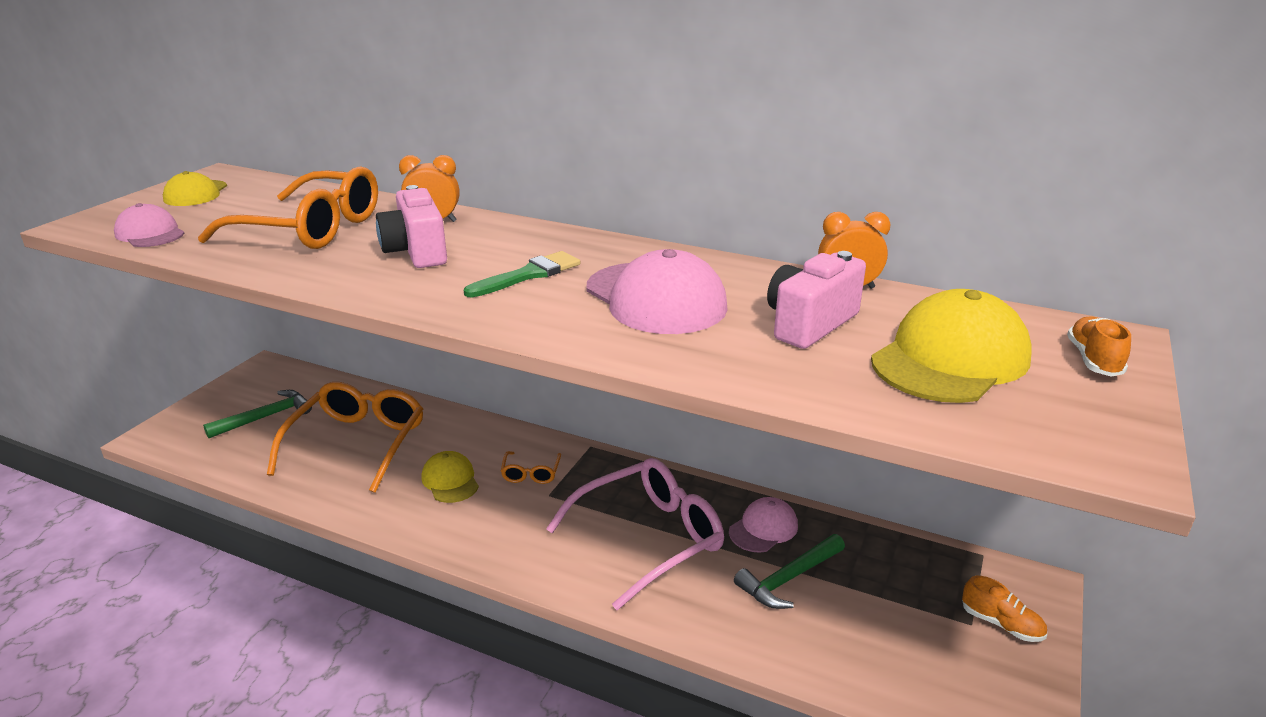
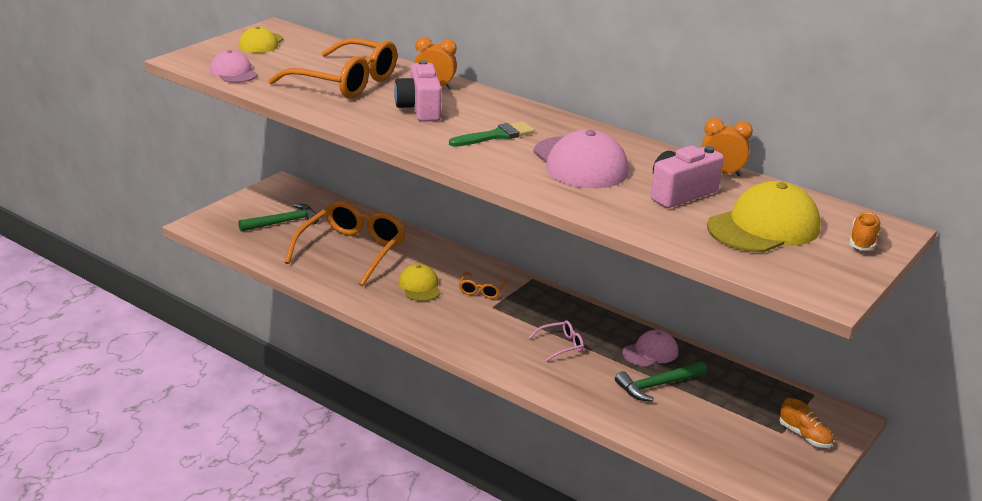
camera: 10 degrees right, 0 degrees up
(649, 538) = (561, 345): pink glasses -> pink glasses, size x0.43

